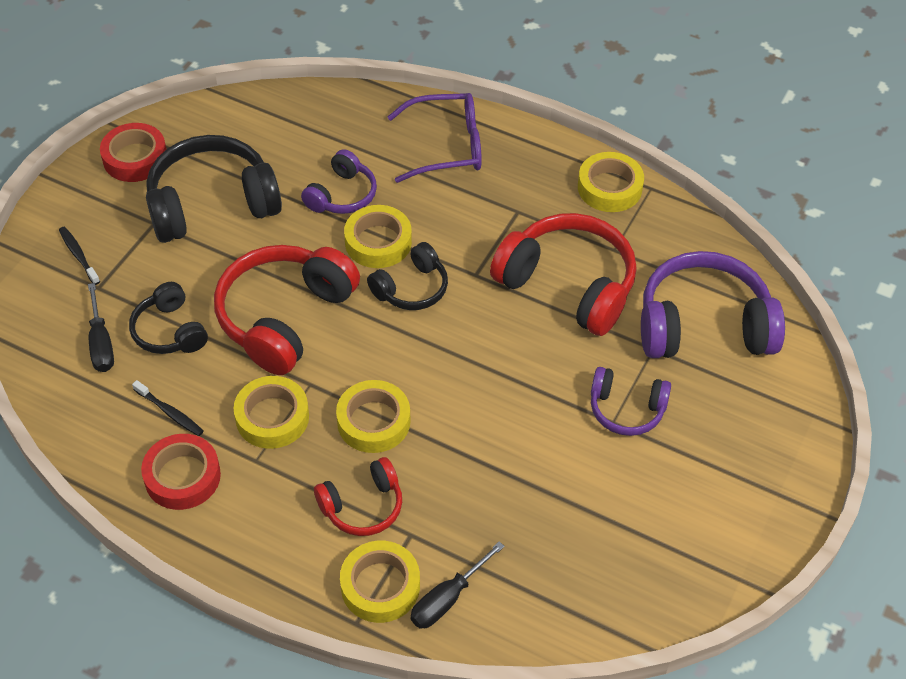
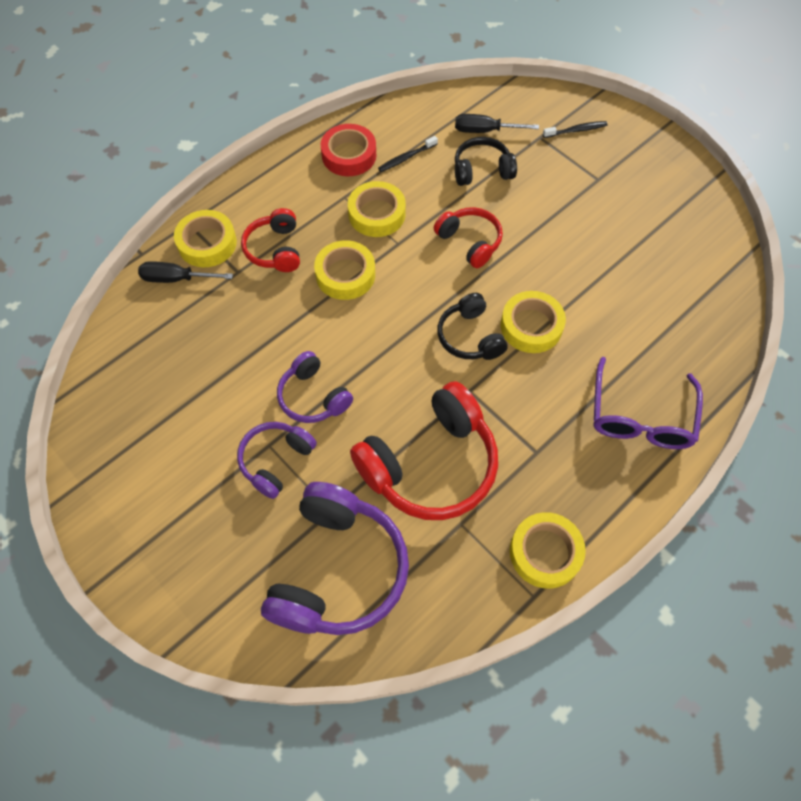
camera: 110 degrees right, 10 degrees up
(135, 158) = (676, 179): red tape -> none
(212, 204) = (609, 220): black headphones -> none
(284, 317) = (470, 242): red headphones -> red headphones, size x0.55
(342, 195) = (596, 313): purple headphones -> purple headphones (313, 396)
(447, 599) = (176, 279): black screwdriver -> black screwdriver turned 60 degrees counterclockwise

